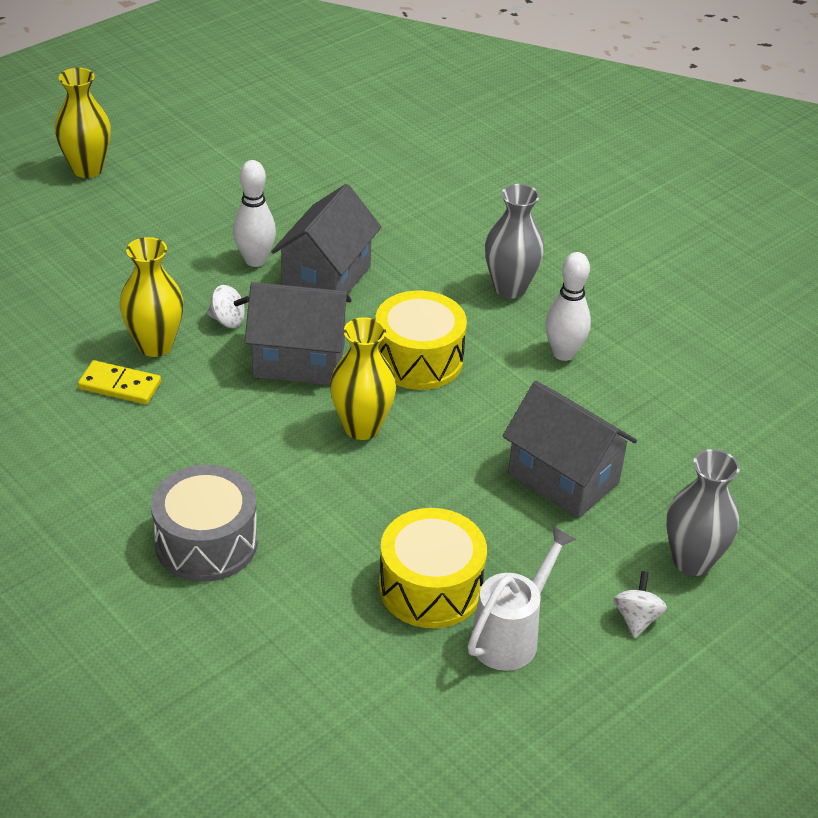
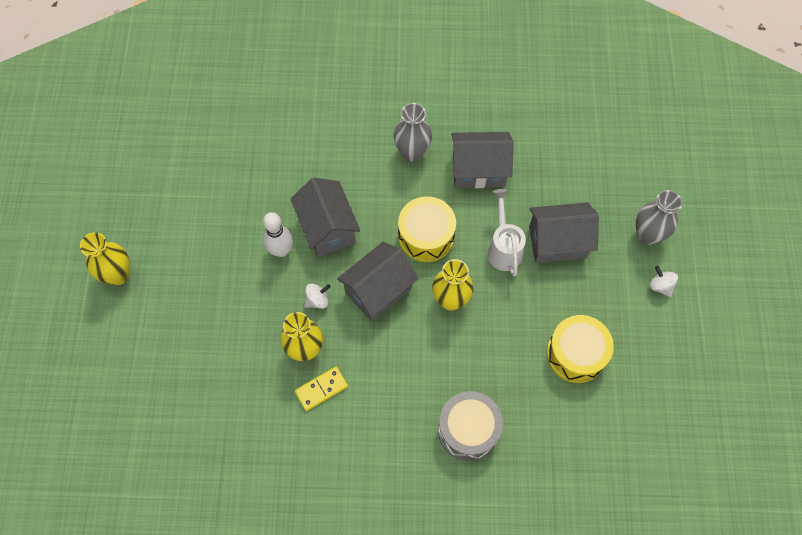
camera: 45 degrees left, 25 degrees up
(511, 635) = (629, 344): white watering can -> white watering can (503, 248)
(563, 353) = (478, 170): white bowling pin -> grey house

